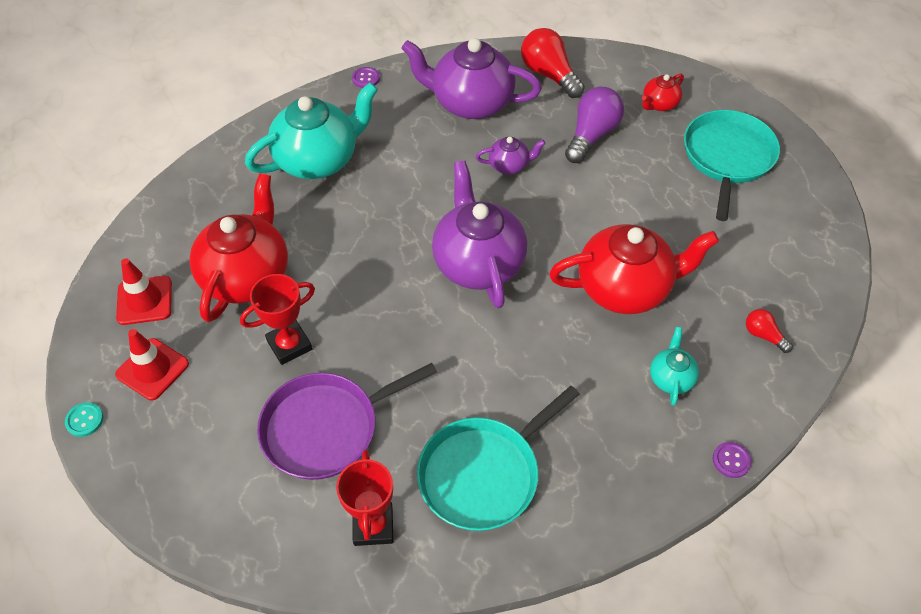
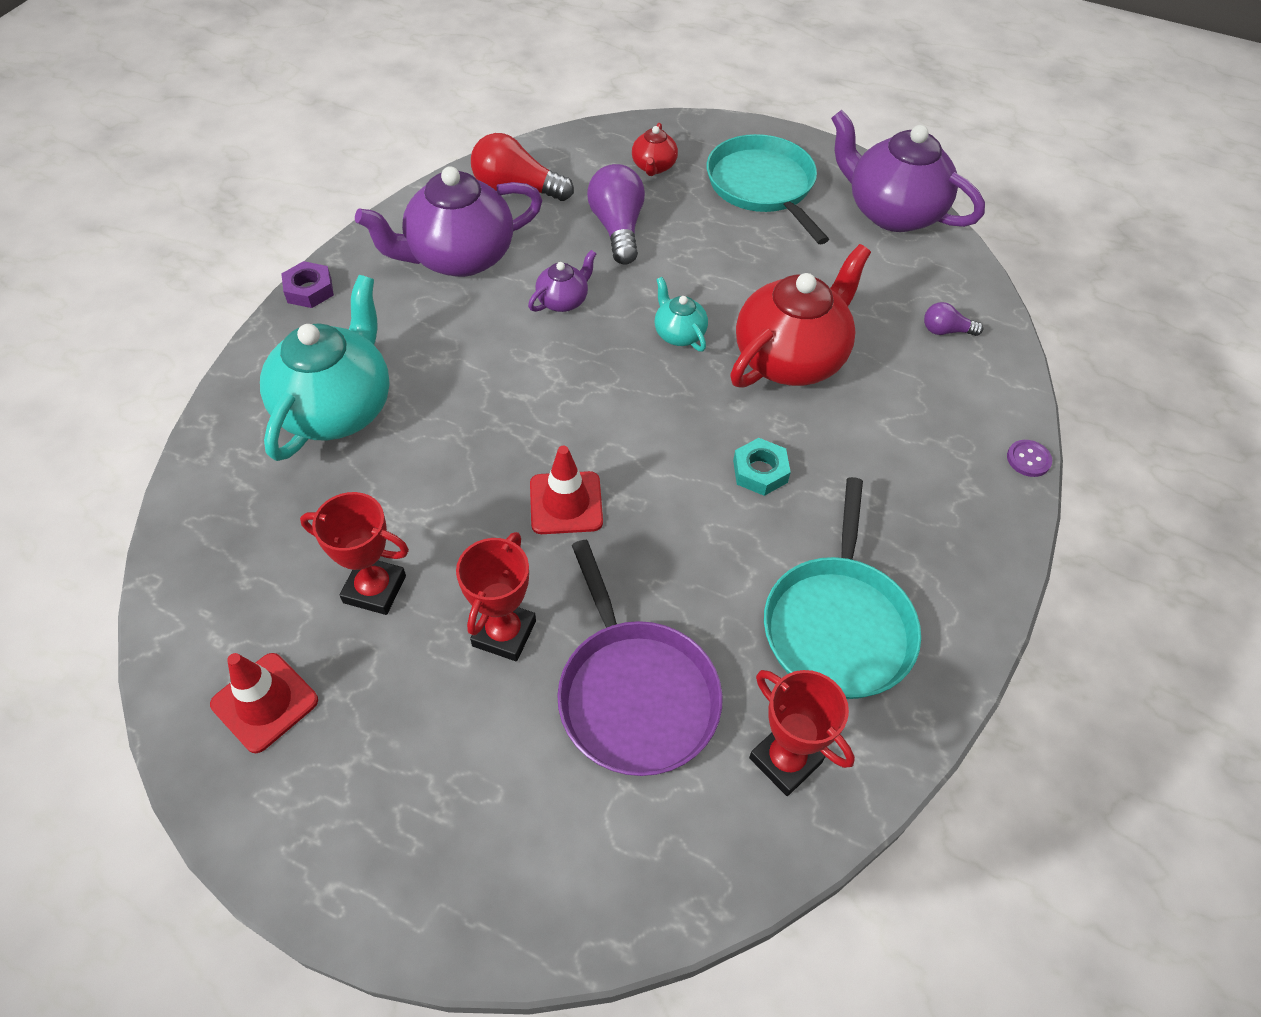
camera: 40 degrees left, 0 degrees up
(84, 420) = (324, 903): turquoise button -> none
(152, 369) = (357, 776): red traffic cone -> red traffic cone (566, 503)
(247, 276) = (374, 589): red teapot -> red trophy
(326, 428) = (635, 694): purple pan -> purple pan turned 45 degrees counterclockwise
(365, 78) = (309, 290): purple button -> purple nut
(478, 263) = (626, 417): purple teapot -> purple teapot (892, 212)
(529, 348) = (760, 471): none -> turquoise nut
(671, 378) = (910, 417): turquoise teapot -> turquoise teapot (679, 334)
(763, 335) = (946, 331): red light bulb -> purple light bulb

